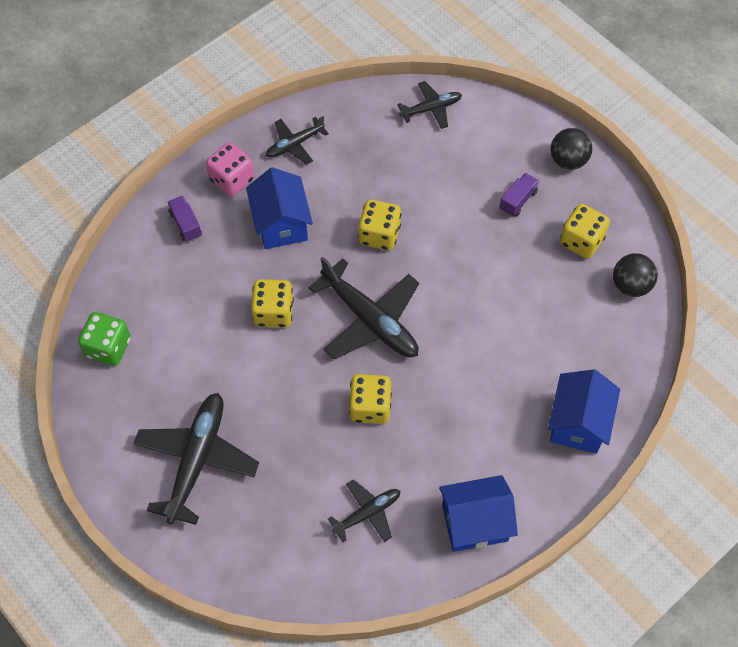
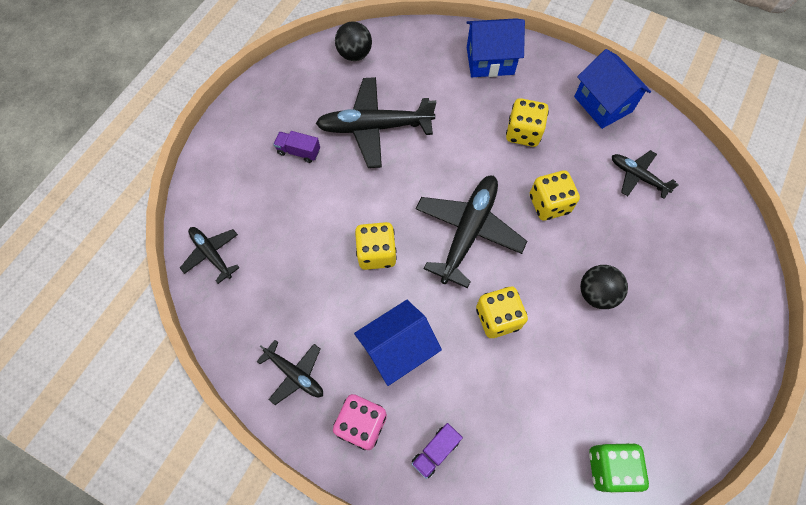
camera: 110 degrees left, 5 degrees up
(196, 460) = (671, 327): black plane -> black plane (375, 127)
(568, 160) = (242, 124): black ball -> black ball (596, 293)
(581, 241) = (324, 96): yellow dice -> yellow dice (523, 133)

